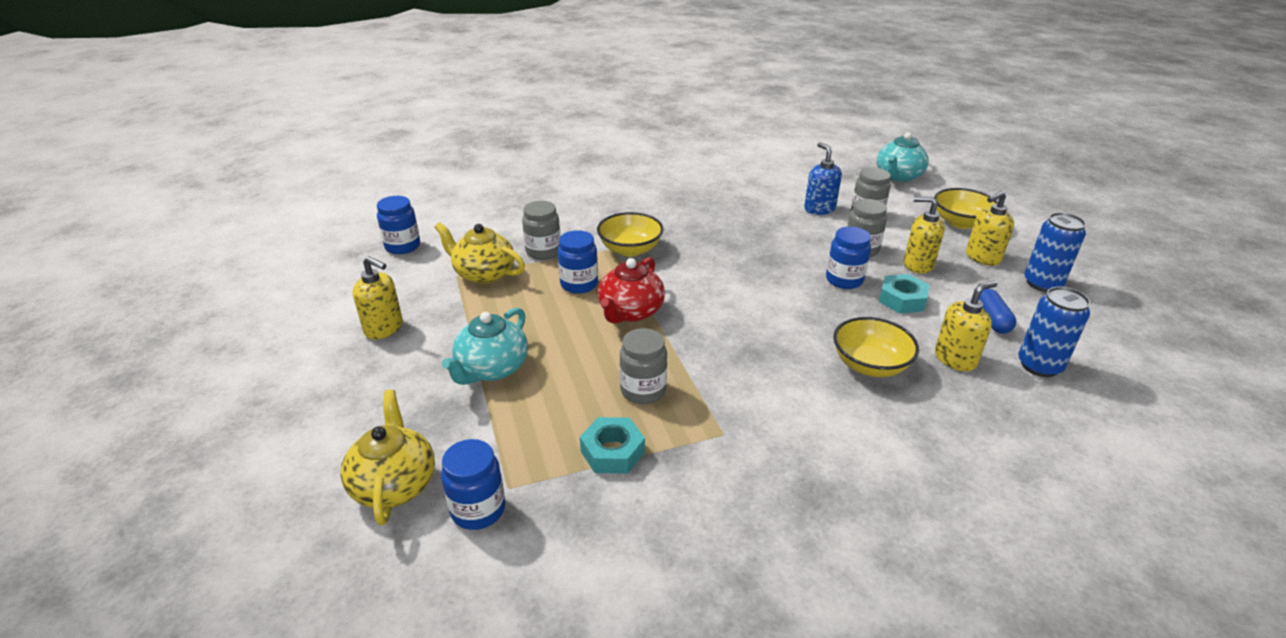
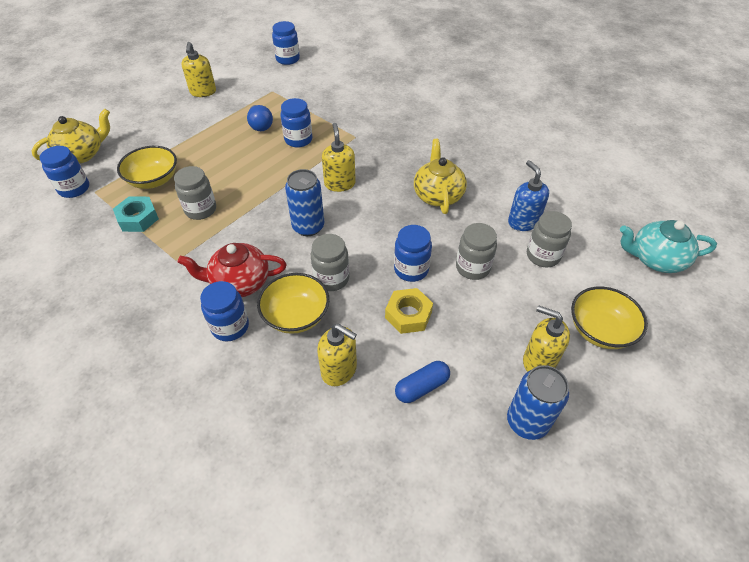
camera: 60 degrees right, 15 degrees up
(483, 274) = (281, 99): yellow teapot -> yellow teapot (438, 195)
(492, 369) = (188, 144): turquoise teapot -> none
(519, 302) = (260, 125): none -> blue light bulb
(543, 252) = (325, 110): grey jar -> grey jar (331, 279)
(630, 249) = (360, 144): yellow bowl -> yellow bowl (153, 180)
(630, 312) = (282, 173): red teapot -> red teapot (239, 282)
(819, 209) = (523, 222): blue soap dispenser -> blue soap dispenser turned 60 degrees counterclockwise
(863, 416) = (230, 327): none -> blue jar
(902, 300) = (408, 315): turquoise nut -> yellow nut
(917, 264) = (479, 313): yellow soap dispenser -> yellow soap dispenser (340, 184)
(1039, 366) = (367, 436): blue can -> blue can (308, 227)

